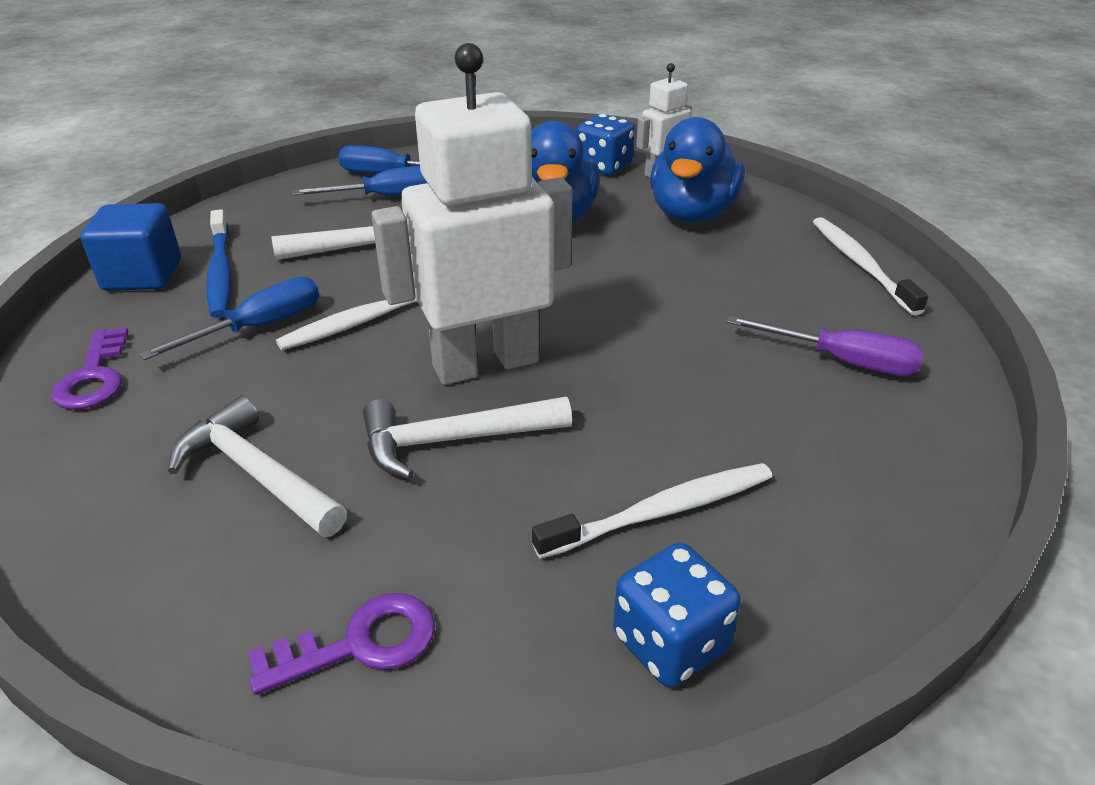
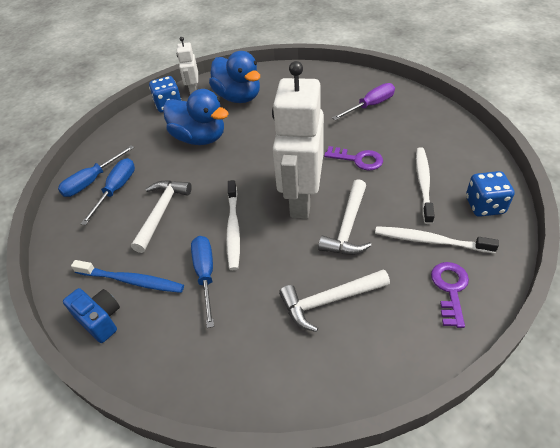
camera: 55 degrees left, 10 degrees up
(94, 377) = (197, 359): purple key -> purple key (358, 159)
(143, 275) = (100, 320): blue cube -> blue camera
(860, 264) = (315, 73): white toothbrush -> white toothbrush (430, 241)

